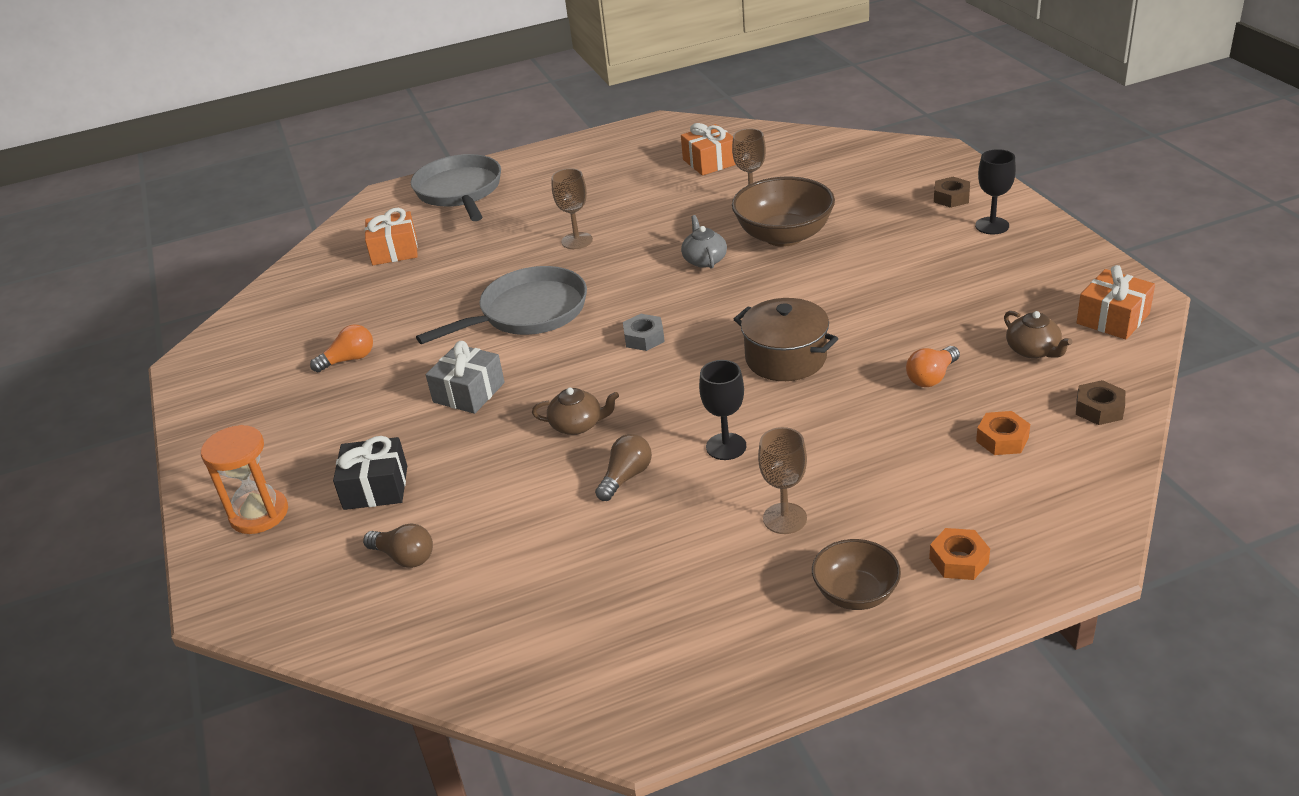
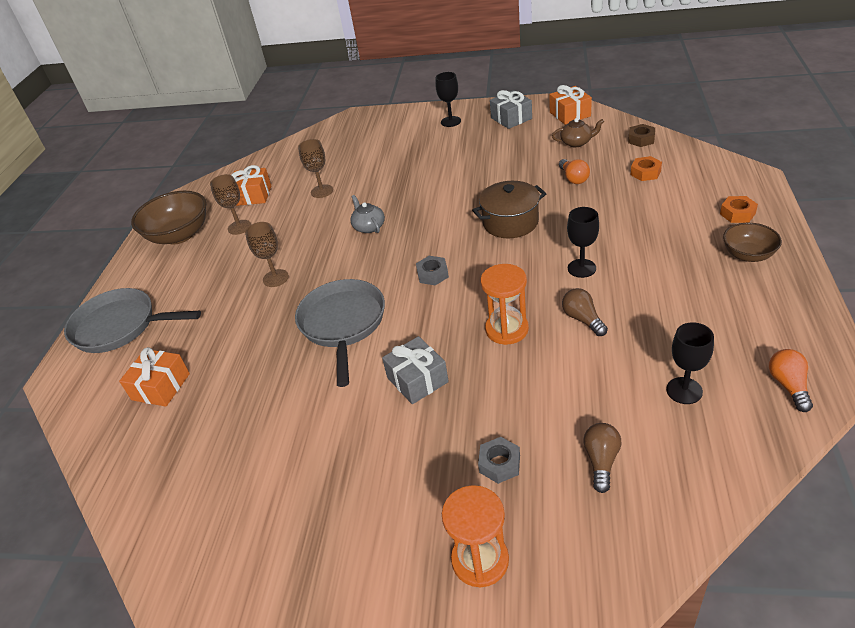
camera: 60 degrees left, 5 degrees up
(349, 360) = (299, 450): orange light bulb -> orange light bulb (788, 386)
(375, 487) = (499, 464): black gift -> grey nut
(404, 557) = (601, 461): brown light bulb -> brown light bulb turned 45 degrees counterclockwise
(539, 594) = (684, 390): none -> black goblet
(577, 425) = (506, 329): brown teapot -> orange hourglass
(704, 260) = (369, 227): grey teapot -> grey teapot turned 45 degrees clockwise
(784, 236) = (378, 189): brown bowl -> brown bowl (179, 235)
(785, 518) = (667, 263): brown goblet -> brown goblet (239, 227)
(951, 197) = (408, 125): brown nut -> none
(1049, 271) = (511, 118): none -> grey gift

